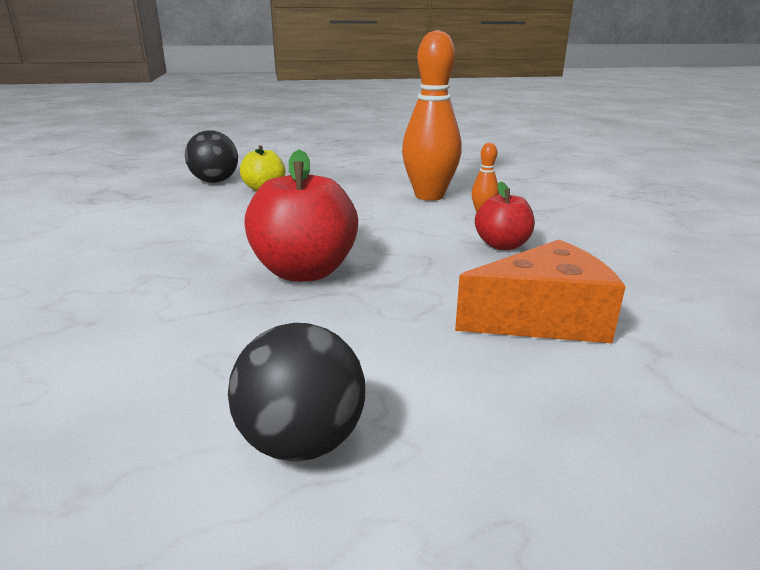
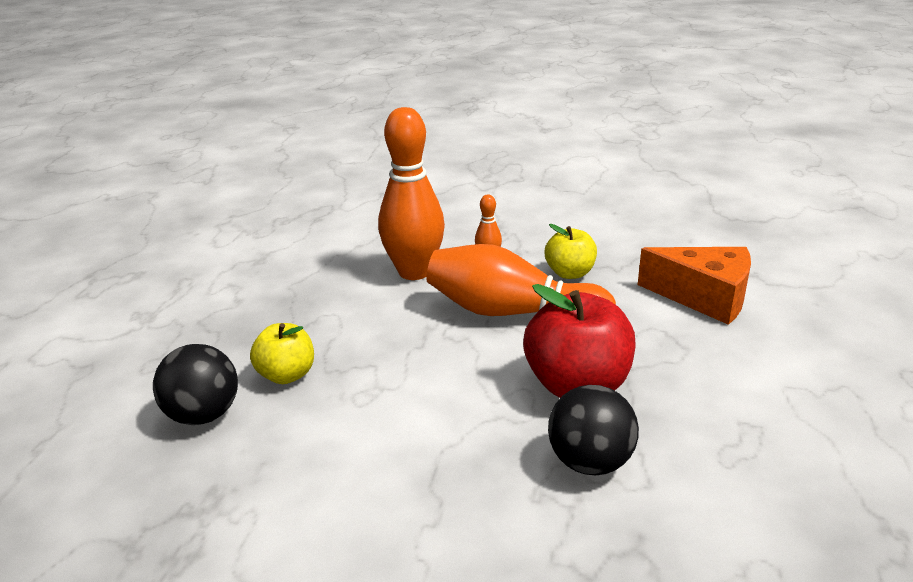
camera: 65 degrees left, 5 degrees up
(302, 441) = (839, 427): black ball -> black ball (590, 462)
(402, 233) = (511, 312): none -> orange bowling pin
(502, 245) = (570, 273): red apple -> yellow apple
(543, 319) = (704, 297): orange cheese -> orange cheese turned 105 degrees clockwise

